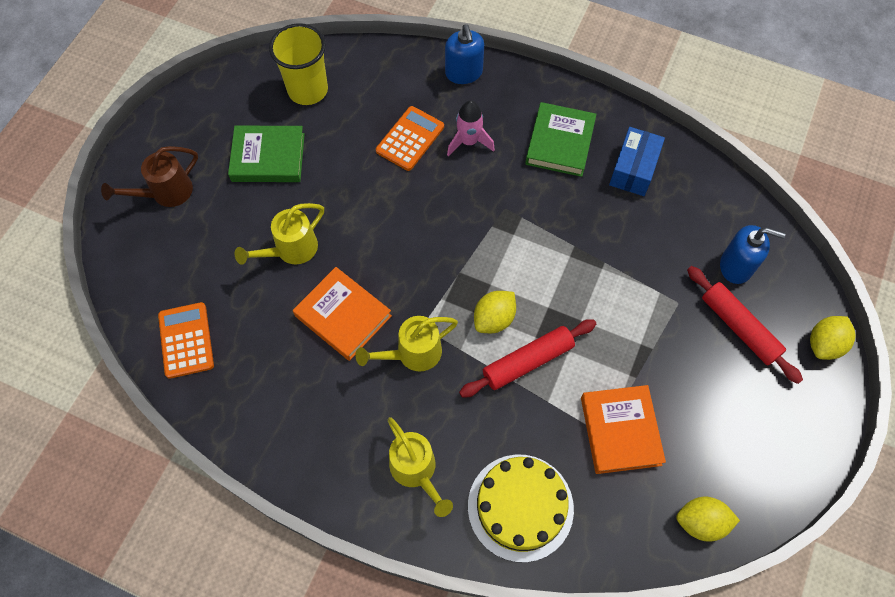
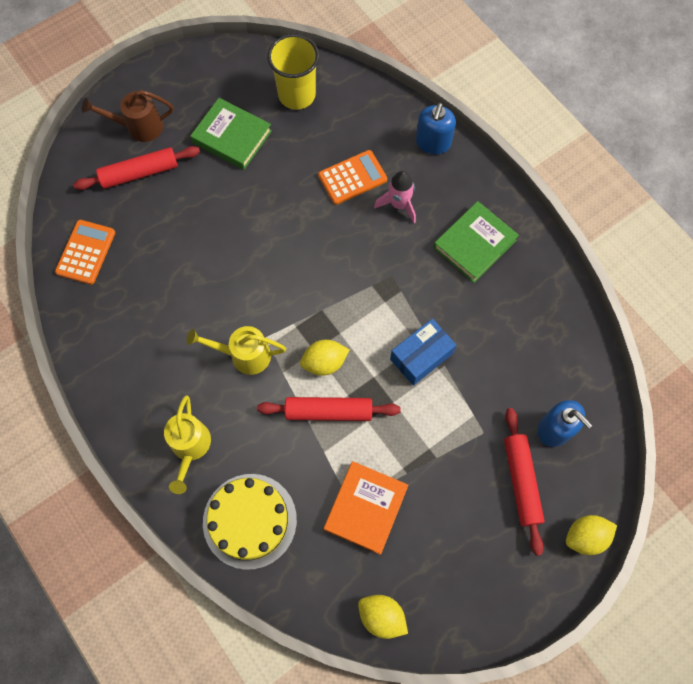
camera: 30 degrees right, 5 degrees up
(195, 236) = (139, 173): none -> red rolling pin
(291, 250) = (203, 222): yellow watering can -> none
(343, 316) = (210, 296): orange book -> none
(633, 169) = (522, 299): blue box -> blue box (421, 356)

